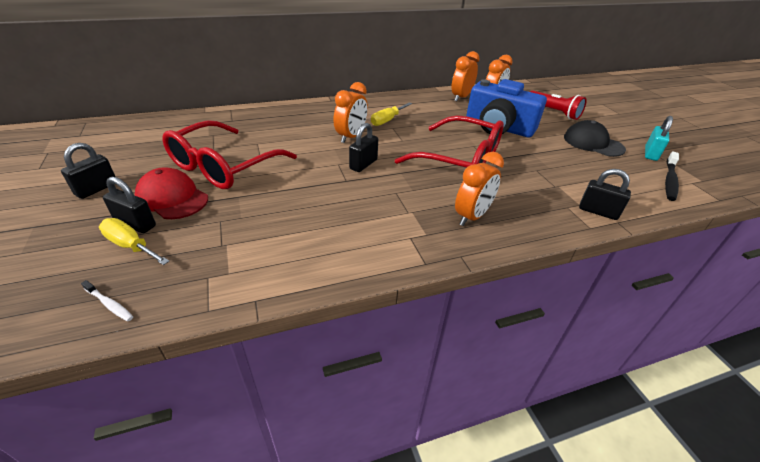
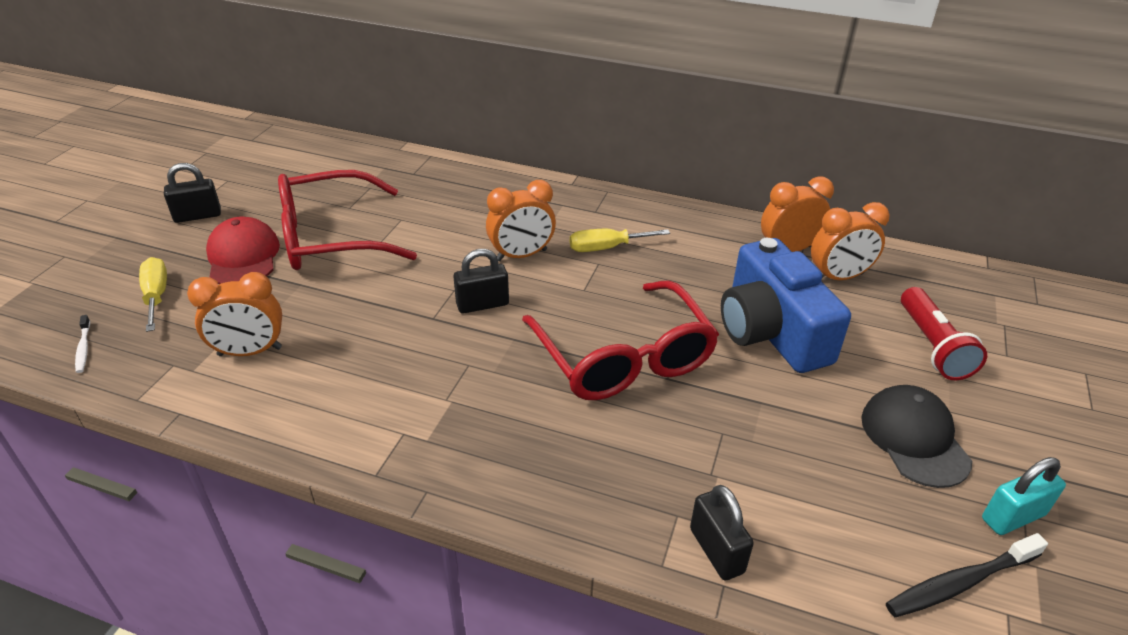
camera: 40 degrees right, 0 degrees up
(135, 224) = (184, 273): black padlock -> none
(472, 216) = (515, 449): orange clock -> orange clock (250, 351)

